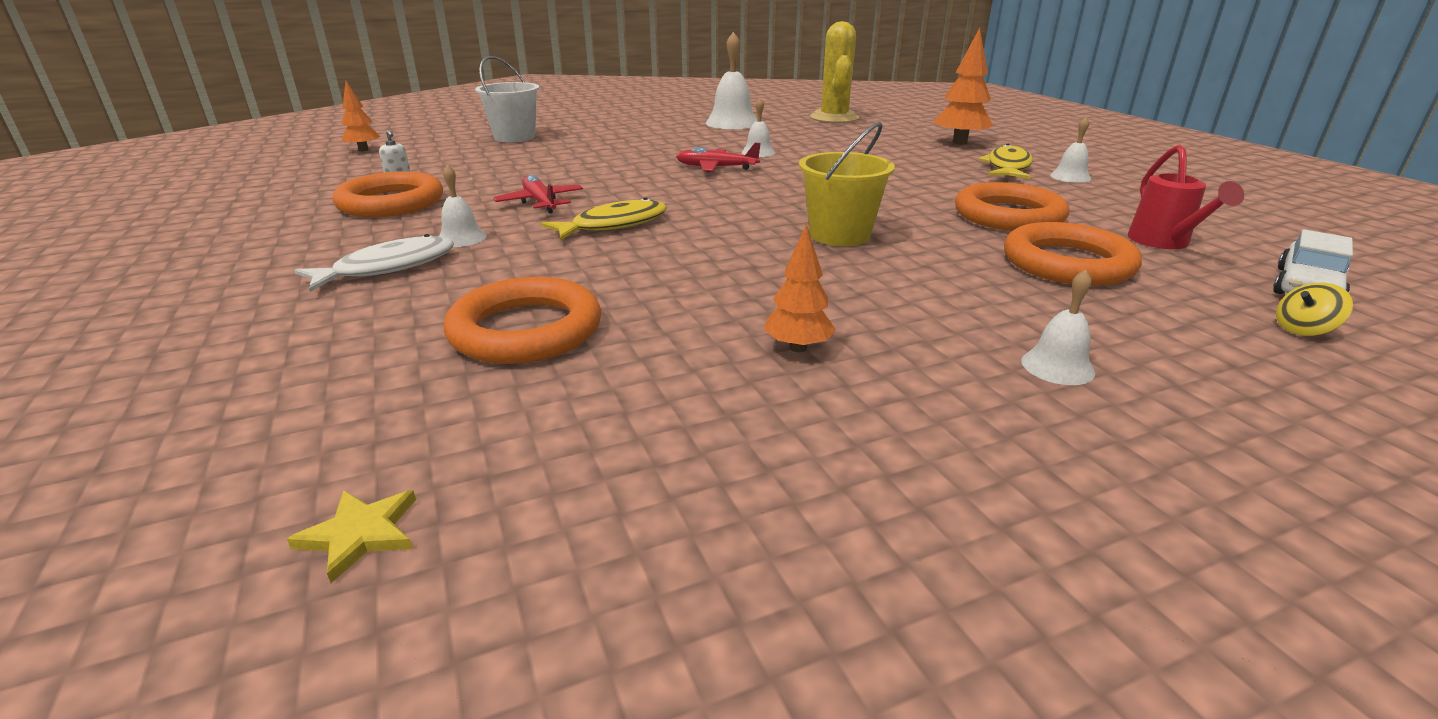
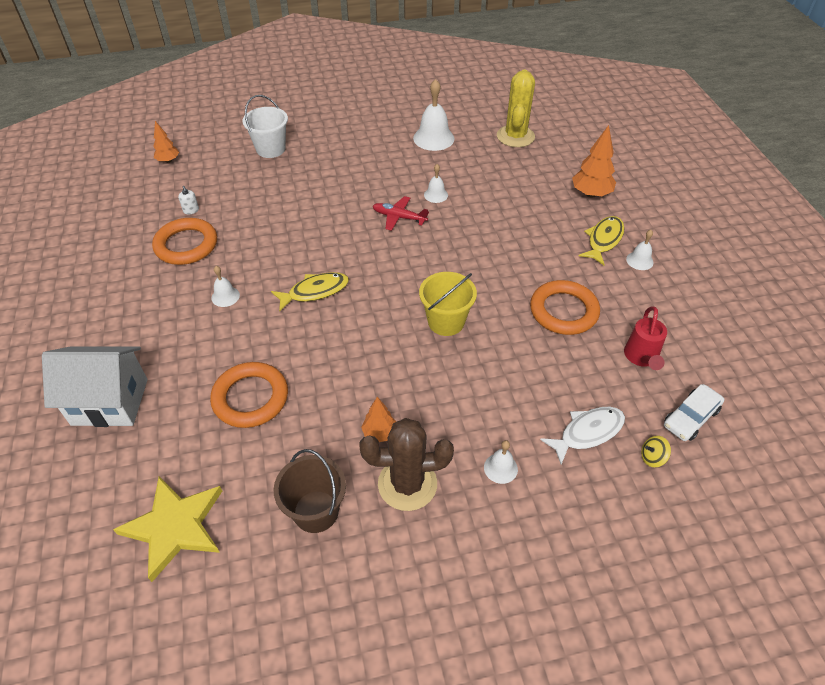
camera: 10 degrees right, 20 degrees up
(221, 359) = (110, 402): none -> white house
(360, 534) = (175, 526): yellow star -> yellow star, size x2.37
(388, 268) = (184, 325): white fish -> white fish (587, 433)
(540, 203) = (275, 256): red plane -> none
(716, 466) = (316, 511): none -> brown bucket
(893, 404) = (407, 484): none -> brown cactus
(1067, 263) = (566, 373): orange ring -> none

